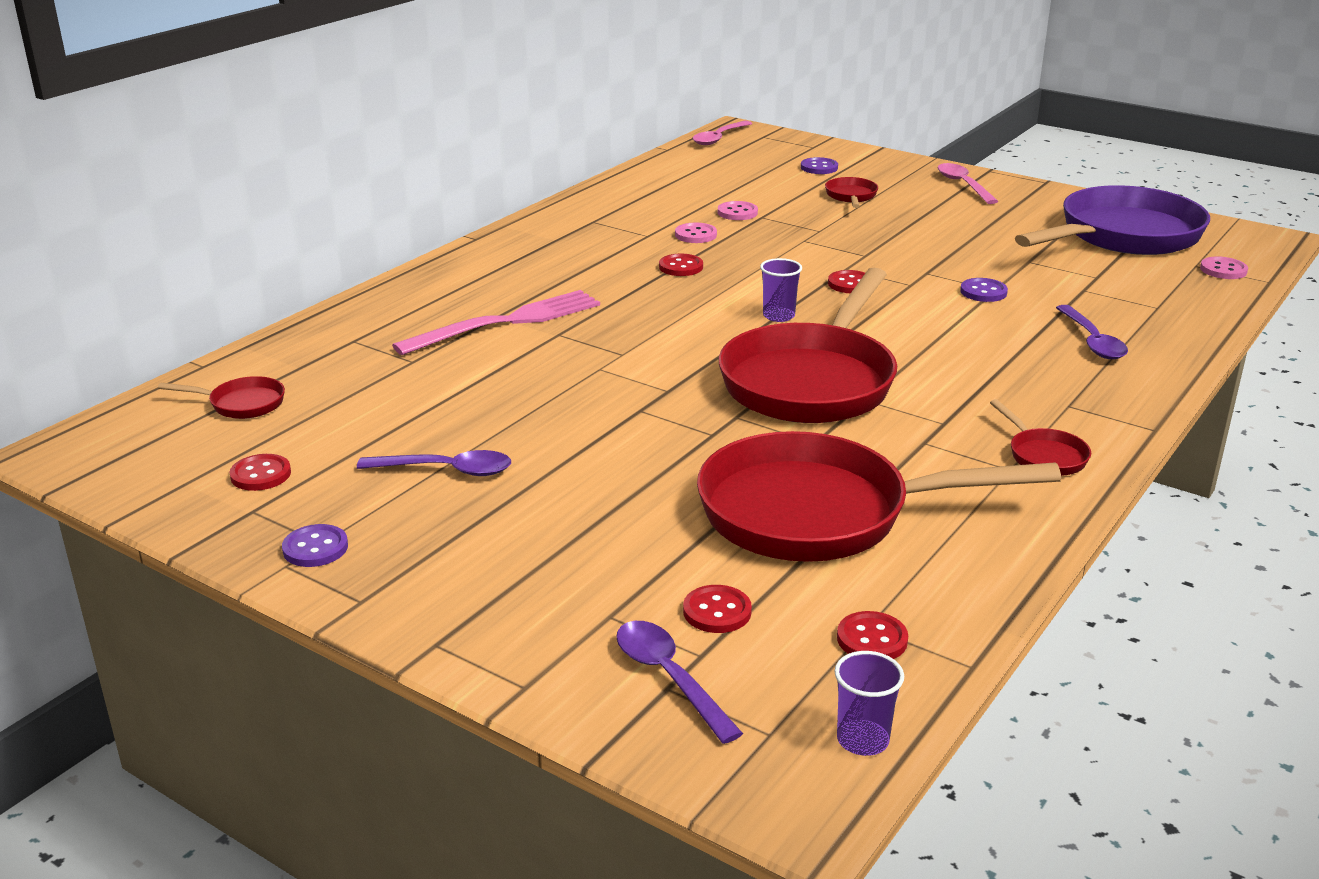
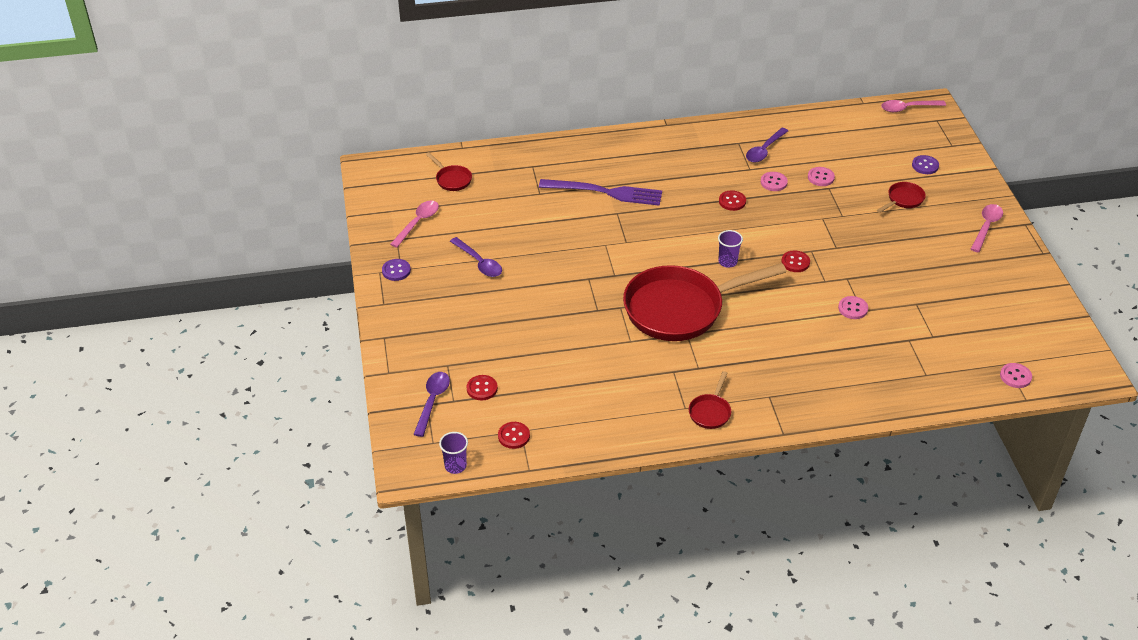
camera: 45 degrees right, 15 degrees up
(260, 475) = (418, 223): red button -> pink spoon
(507, 322) = (605, 192): pink fork -> purple fork
(819, 513) = (578, 375): red pan -> none
(983, 292) = (853, 308): purple button -> pink button
(1092, 341) = (849, 372): purple spoon -> purple spoon (764, 150)
(1123, 236) = (1006, 319): purple pan -> none

